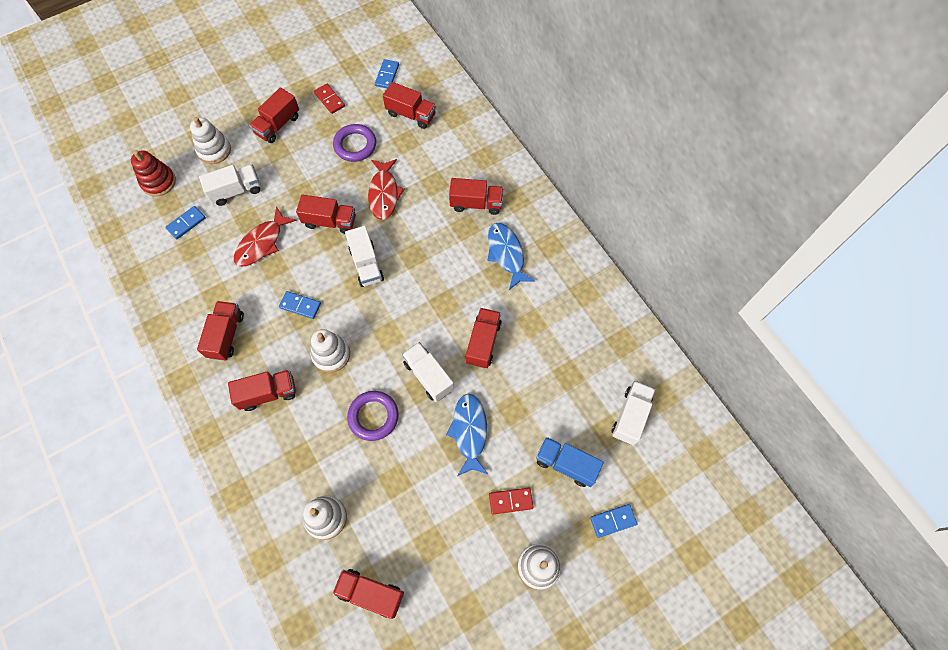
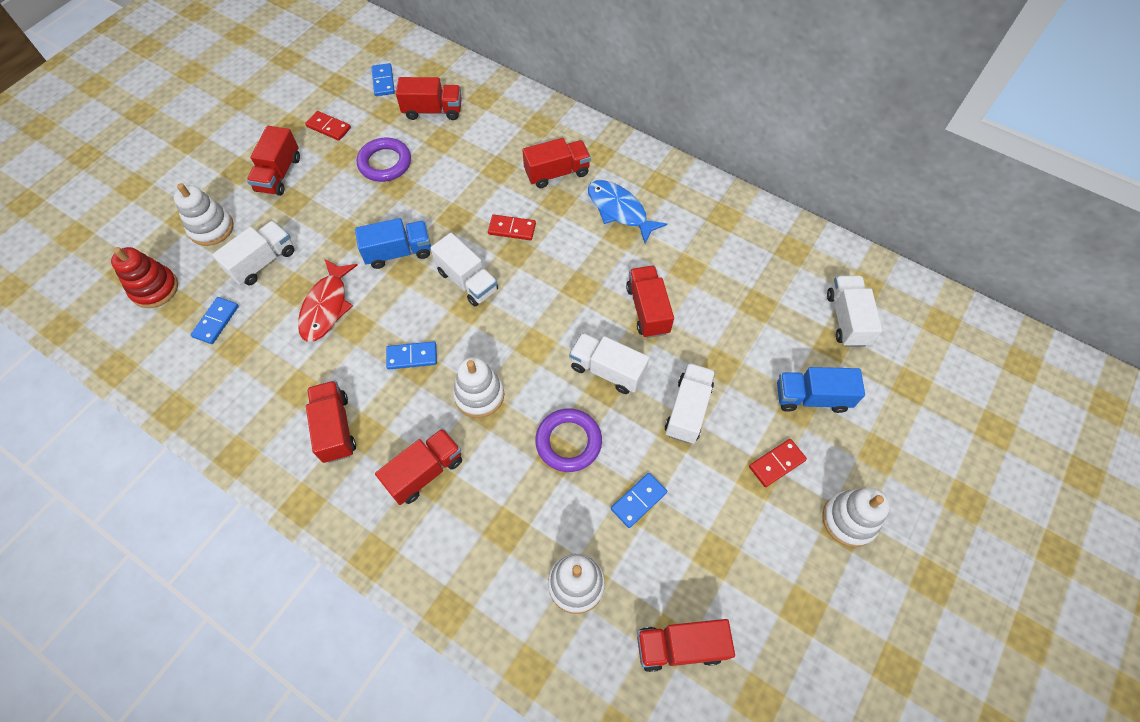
camera: 25 degrees left, 5 degrees down
(330, 221) = (398, 252): red truck -> blue truck
(384, 193) = (447, 200): red fish -> none
(419, 236) = (512, 229): none -> red domino
(469, 432) = (687, 410): blue fish -> white truck
(613, 520) = (895, 433): blue domino -> blue domino (638, 500)

